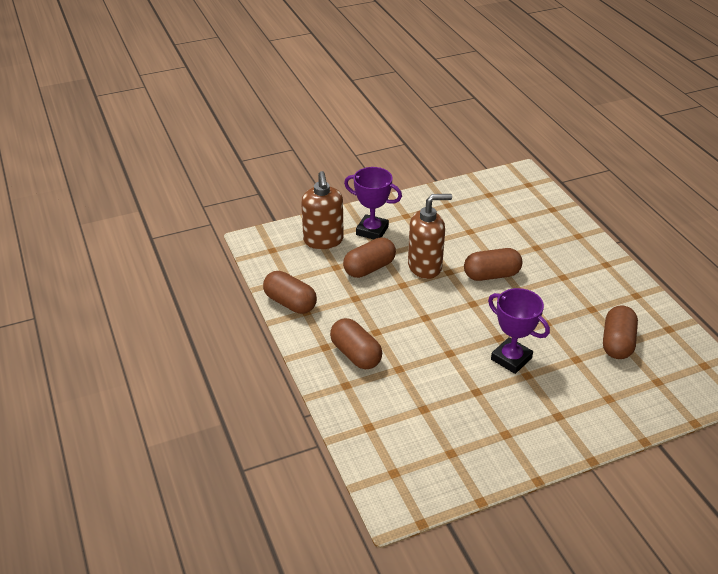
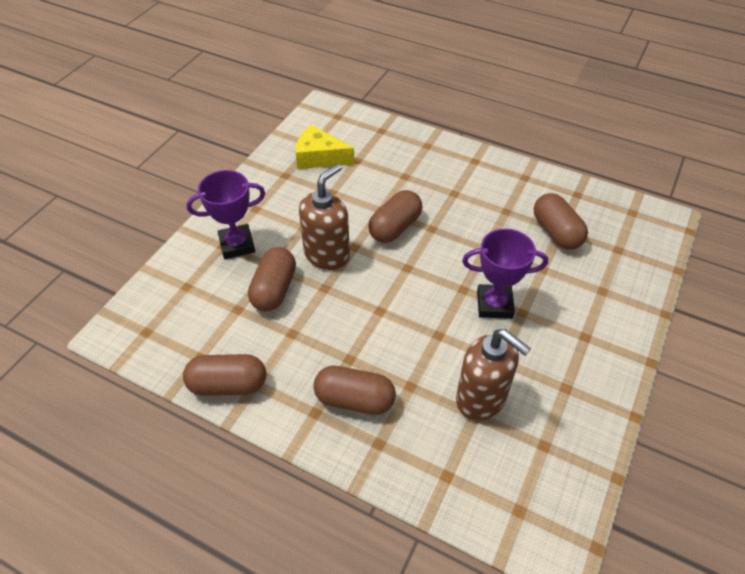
camera: 40 degrees left, 10 degrees up
(323, 240) = (195, 286): brown soap dispenser -> brown soap dispenser (481, 398)
(485, 205) = (319, 157): none -> yellow cheese

